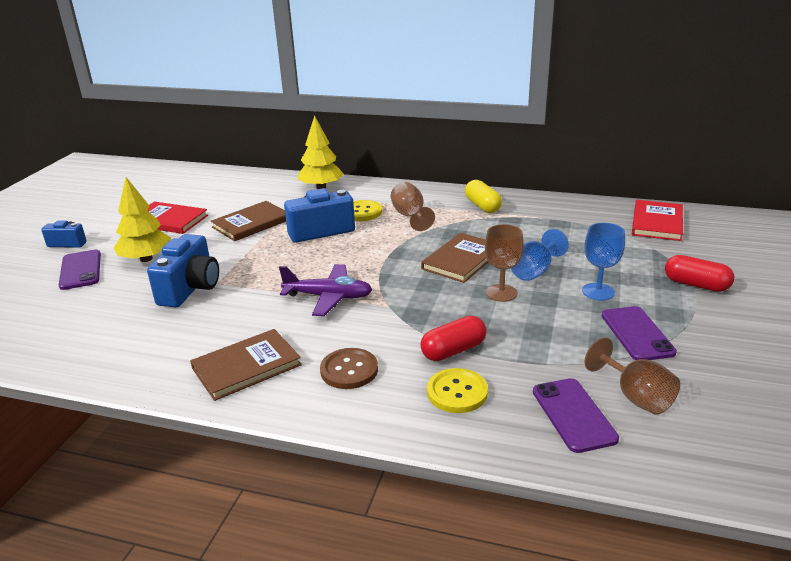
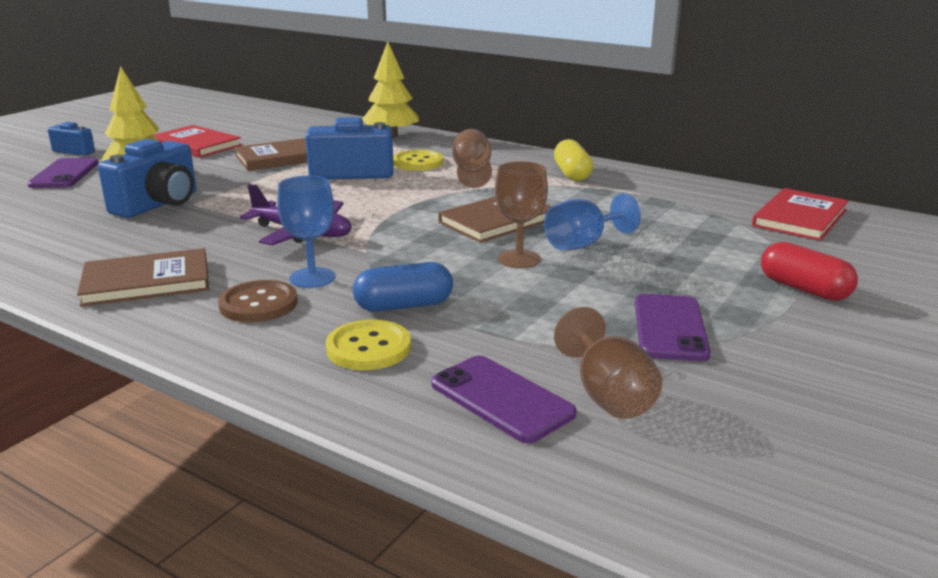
camera: 15 degrees right, 5 degrees down
(453, 350) = (404, 306): red capsule -> blue capsule
(573, 415) = (502, 399): purple phone -> purple phone turned 45 degrees counterclockwise
(598, 292) = (652, 276): blue goblet -> blue goblet (312, 278)

